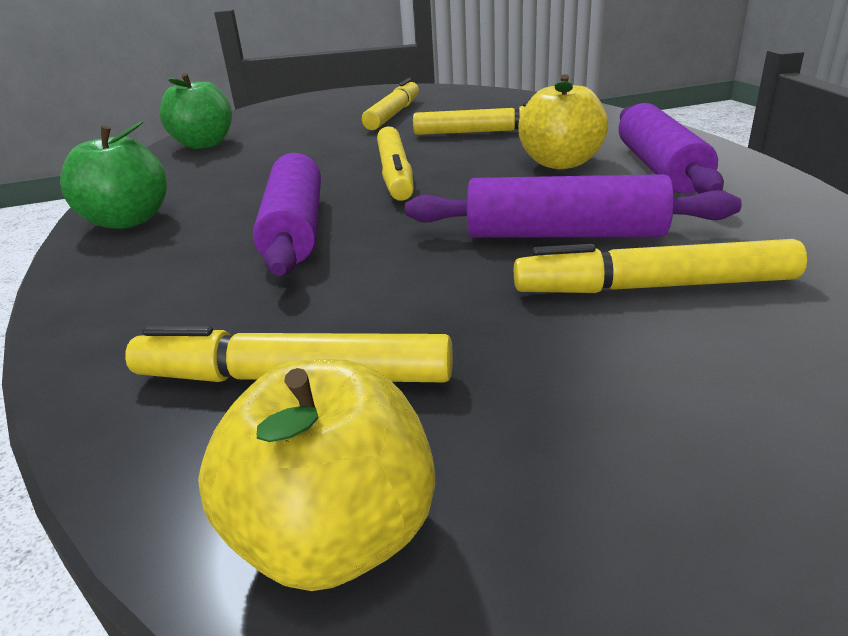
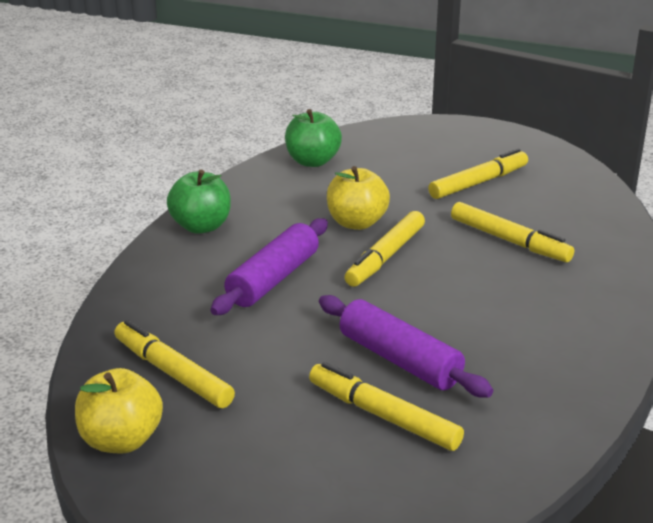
camera: 35 degrees right, 0 degrees up
(561, 163) = (500, 300): yellow apple -> yellow apple (356, 223)
(660, 168) = (555, 339): purple rolling pin -> none

